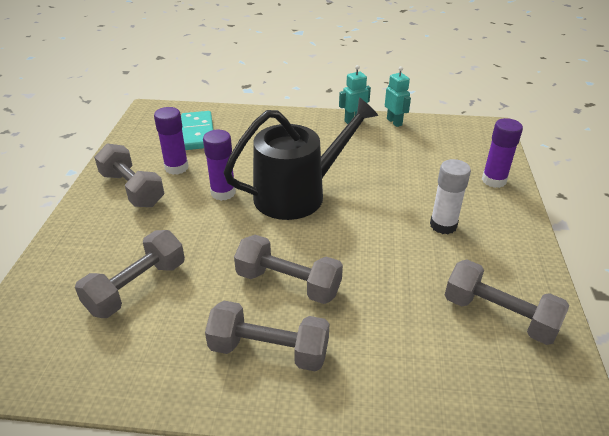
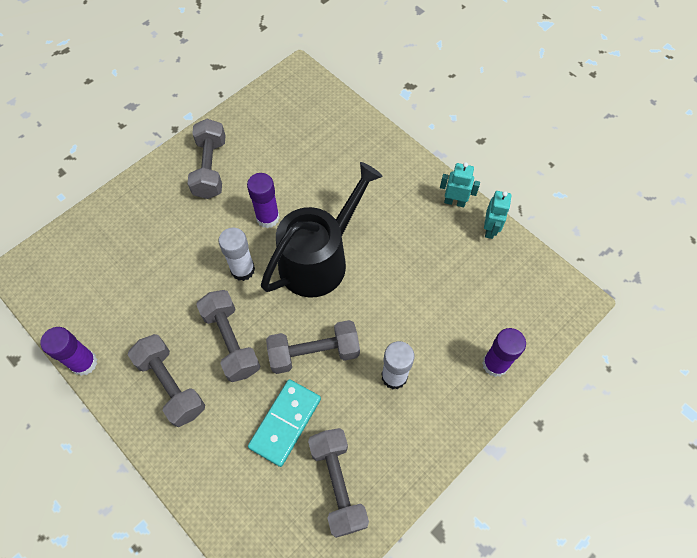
camera: 40 degrees right, 25 degrees up
(137, 287) = (141, 270): grey dumbbell -> grey dumbbell (314, 353)
(176, 168) = (259, 164): purple glue stick -> purple glue stick (84, 363)
(198, 133) = (309, 131): turquoise domino -> turquoise domino (285, 423)
(240, 233) = (242, 270): none -> white glue stick
(297, 194) = (319, 259): black watering can -> black watering can turned 60 degrees counterclockwise

